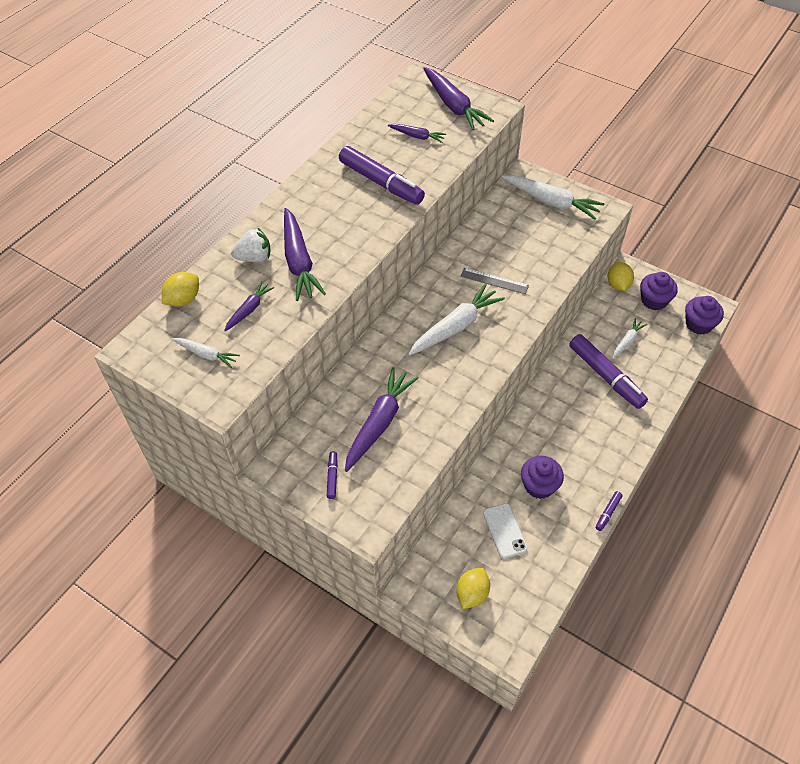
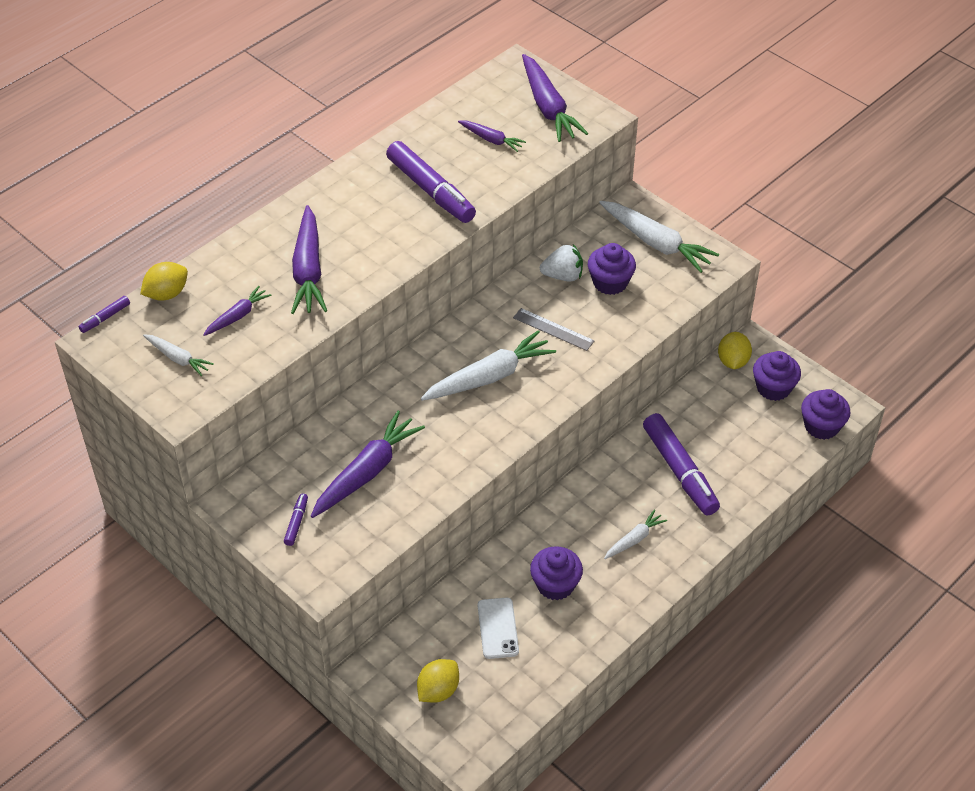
camera: 10 degrees right, 5 degrees down
(254, 258) = (258, 258): white strawberry -> white strawberry (563, 276)
(526, 237) = (610, 282): none -> purple cupcake
(608, 513) = (630, 629): purple marker -> purple marker (105, 318)
(627, 341) = (721, 433): white carrot -> white carrot (634, 539)

